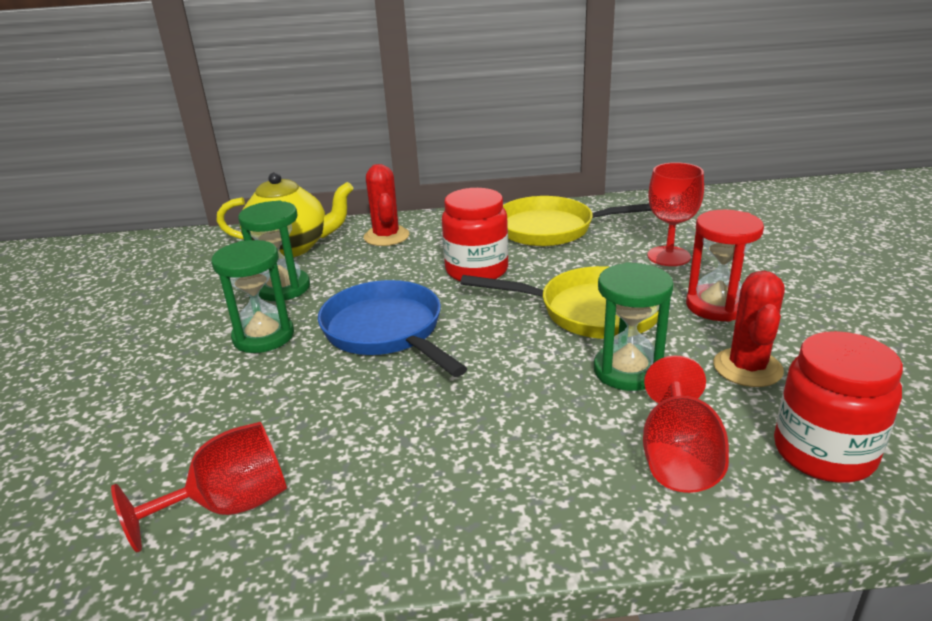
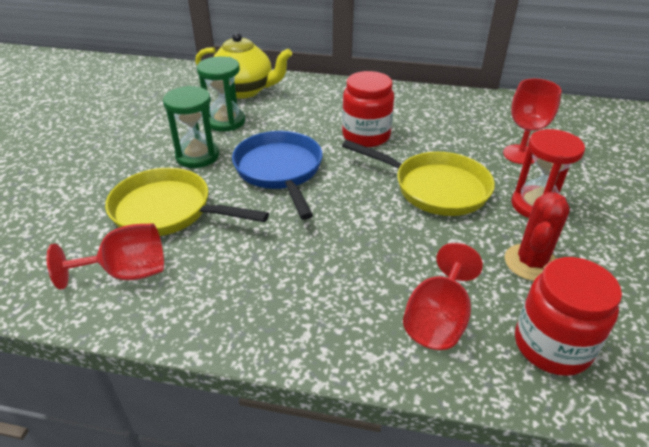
camera: 15 degrees right, 10 degrees up
(386, 236) = (314, 94): red cactus -> none
(551, 229) = (439, 112): yellow pan -> yellow pan (168, 211)
(627, 371) = (436, 242): green hourglass -> none

